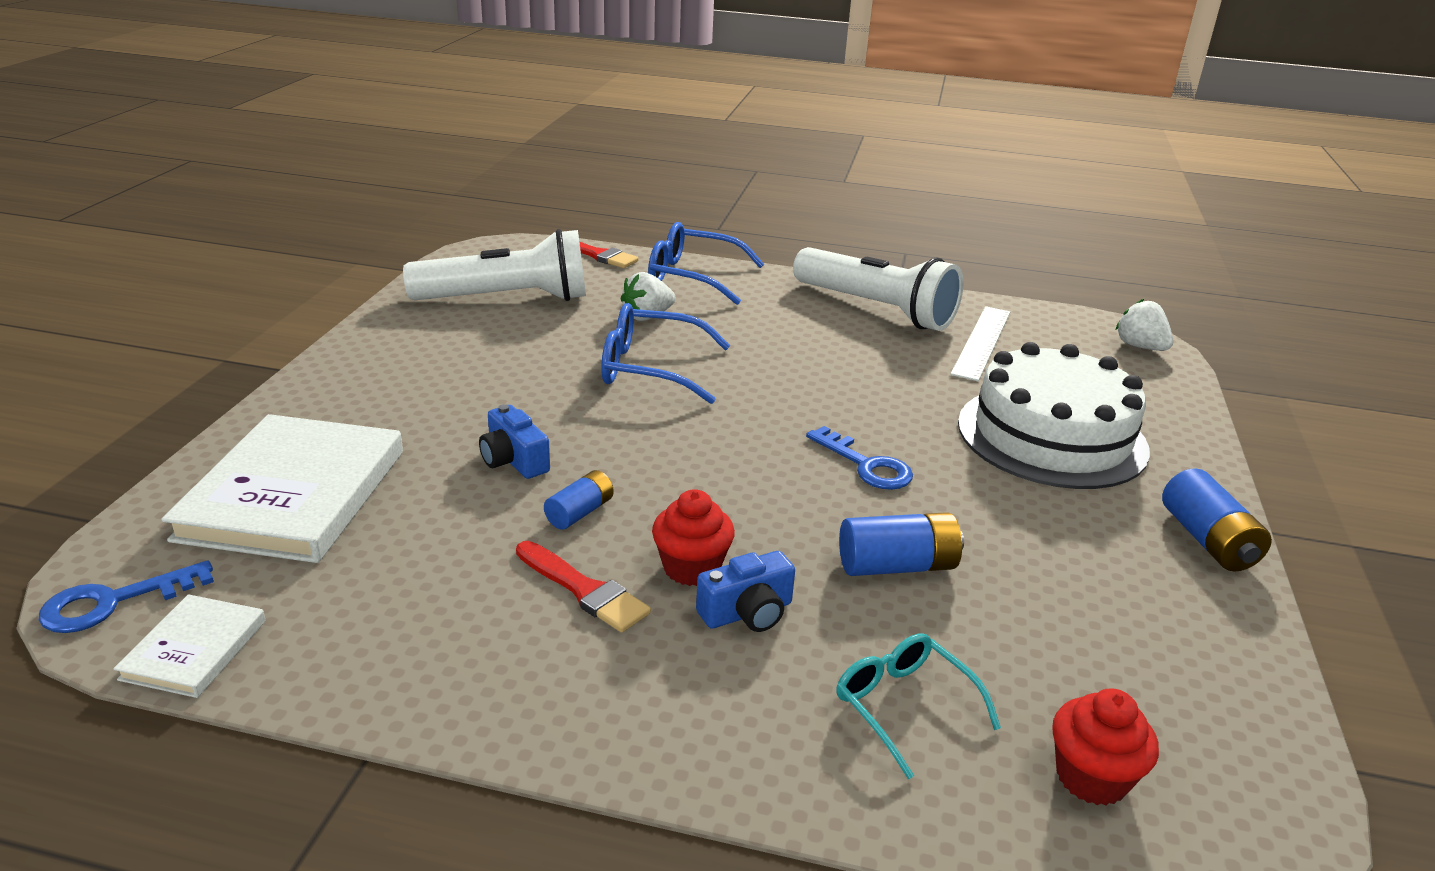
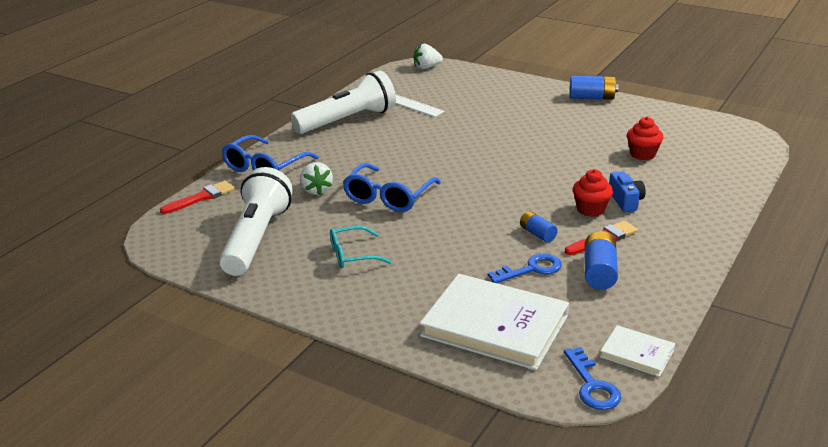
camera: 70 degrees left, 0 degrees up
(514, 460) = (479, 250): blue camera -> none
(866, 465) = (515, 154): blue key -> blue key (531, 269)
(897, 566) = (597, 162): blue battery -> blue battery (599, 272)
(904, 706) = (686, 178): turquoise glasses -> turquoise glasses (352, 255)
(1051, 436) = (503, 107): white cake -> none
(1091, 777) = (723, 153): red cupcake -> red cupcake (642, 154)

